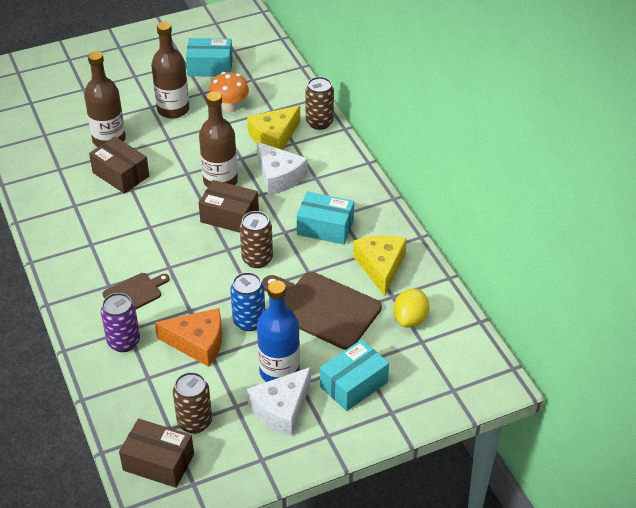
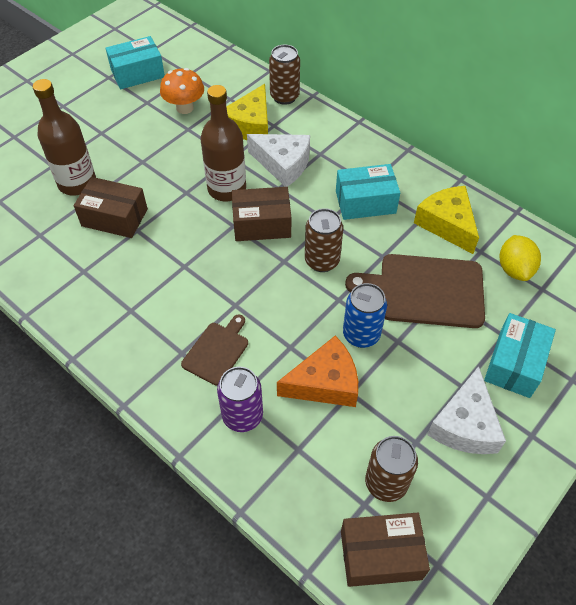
camera: 25 degrees left, 10 degrees up
(173, 109) = (127, 129): brown bottle -> none
(279, 371) = (432, 380): blue bottle -> none

